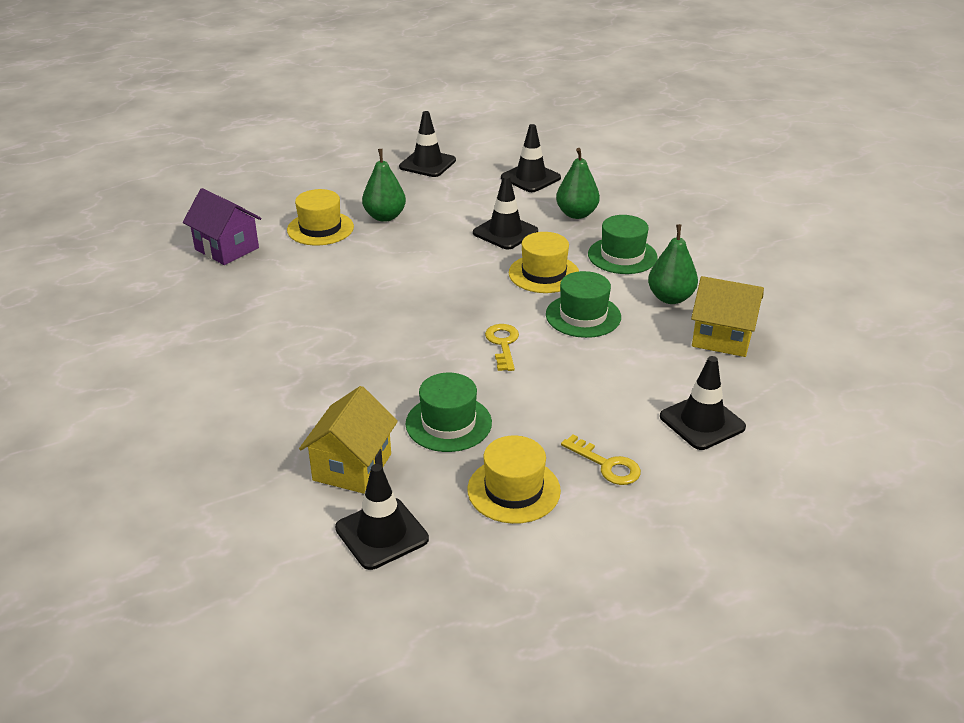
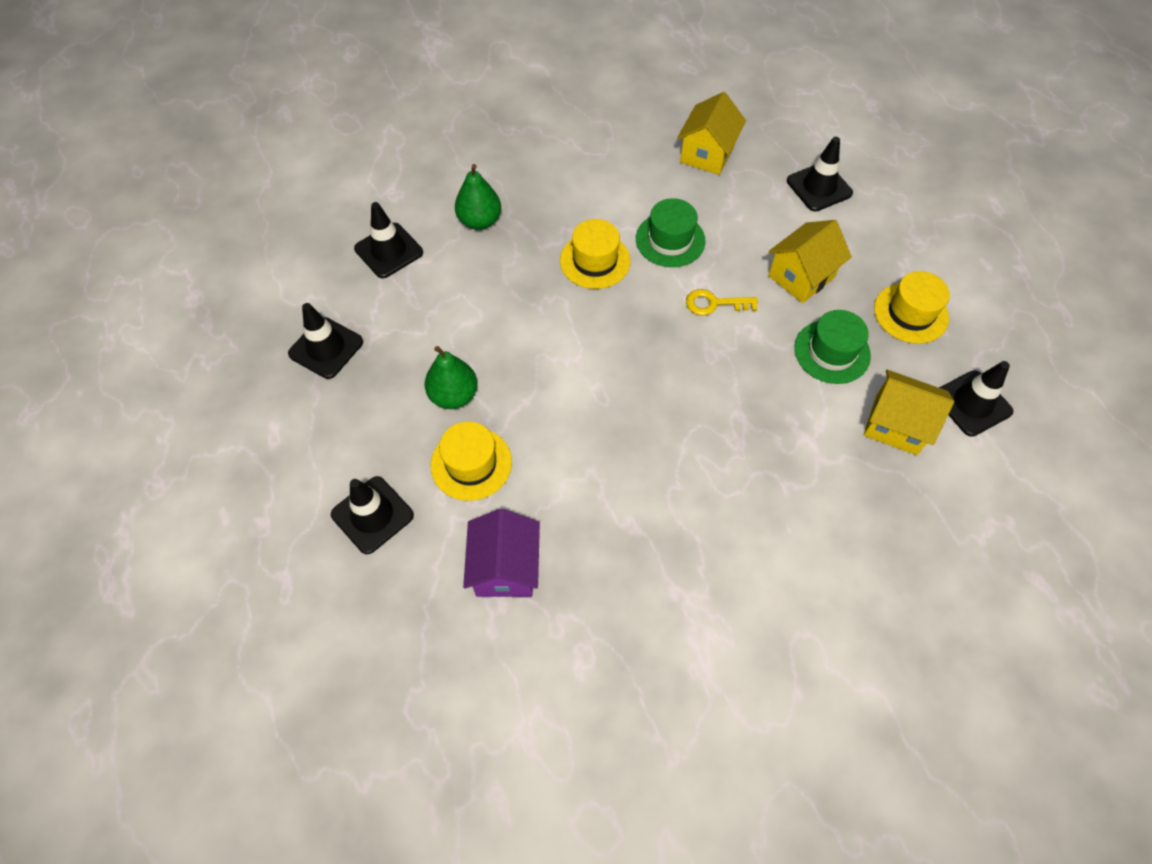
camera: 85 degrees left, 25 degrees up
(227, 249) = (505, 568): purple house -> purple house turned 45 degrees counterclockwise
(505, 232) = (508, 284): black traffic cone -> black traffic cone (372, 515)
(553, 404) = (801, 276): none -> yellow house
(607, 465) = (875, 252): yellow key -> none
(622, 256) = (568, 197): green hat -> none
(670, 298) = (644, 175): green pear -> none

